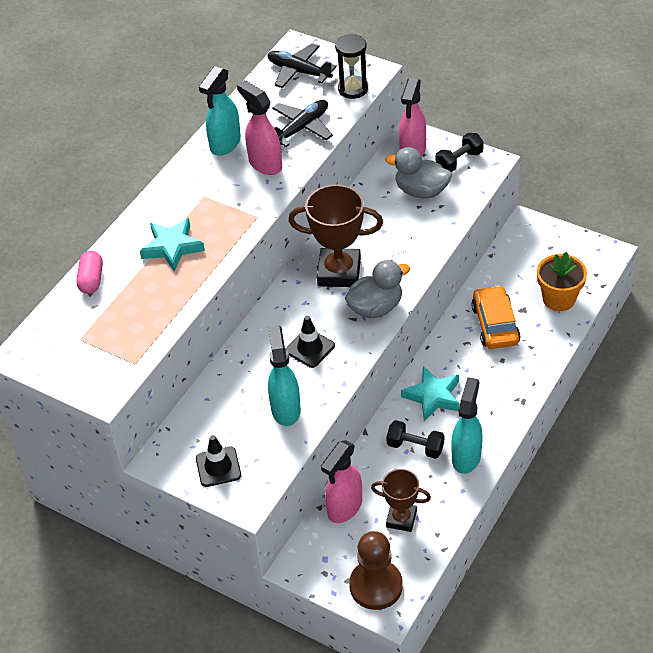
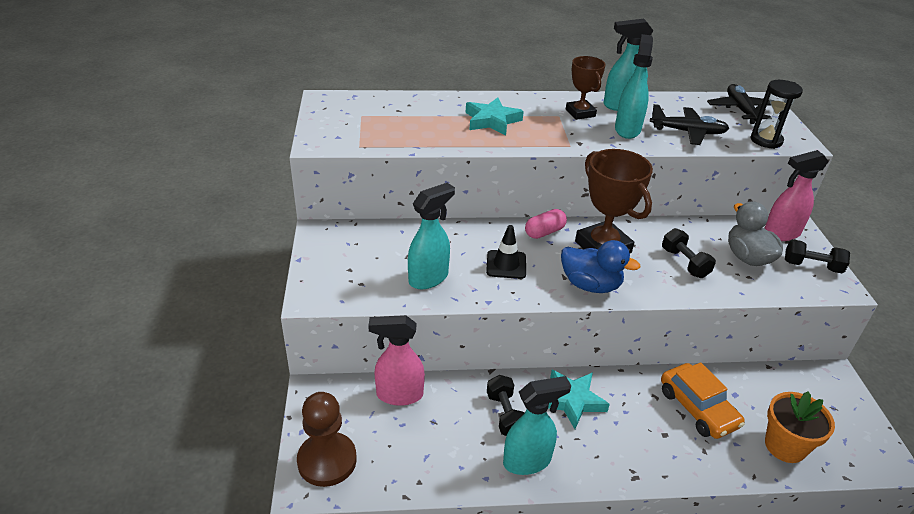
camera: 50 degrees right, 10 degrees down
(91, 280) = (422, 100): pink capsule -> pink capsule (544, 232)
(218, 467) = (337, 265): black traffic cone -> none
(265, 164) = (627, 129): pink spray bottle -> turquoise spray bottle
(376, 308) = (590, 285): grey duck -> blue duck
(397, 233) = (684, 263): none -> black dumbbell
(401, 519) = (416, 443): brown trophy -> brown trophy (580, 113)
(495, 325) = (698, 408): orange car -> orange car turned 105 degrees clockwise

